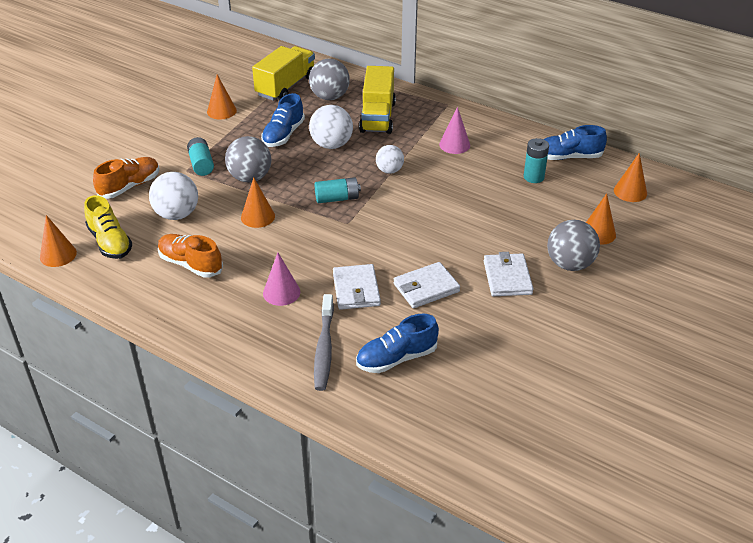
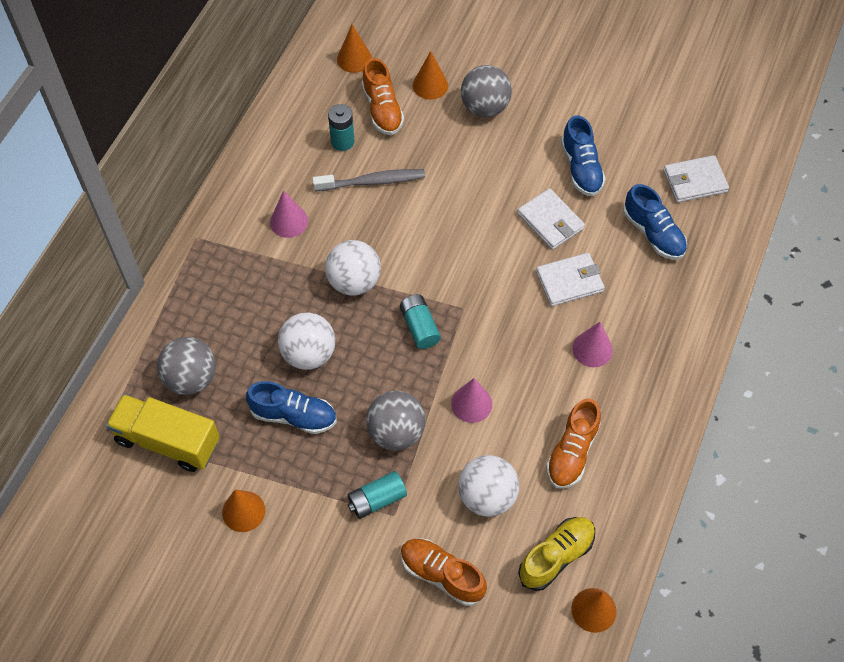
camera: 100 degrees left, 20 degrees up
(258, 216) = (471, 403): orange cone -> pink cone
(324, 348) = (659, 294): grey toothbrush -> grey toothbrush (372, 182)
(377, 117) = (236, 312): yellow truck -> none
(389, 170) = (354, 281): white ball -> white ball, size x1.58
(507, 277) = (517, 155): white wallet -> white wallet (694, 181)
(568, 157) = (298, 111): blue shoe -> blue shoe (581, 168)
(569, 202) = (382, 109): none -> orange shoe

